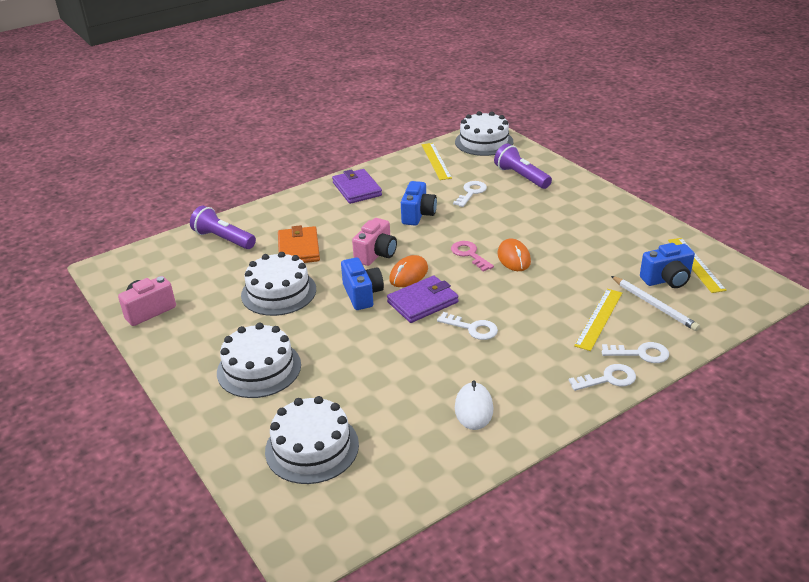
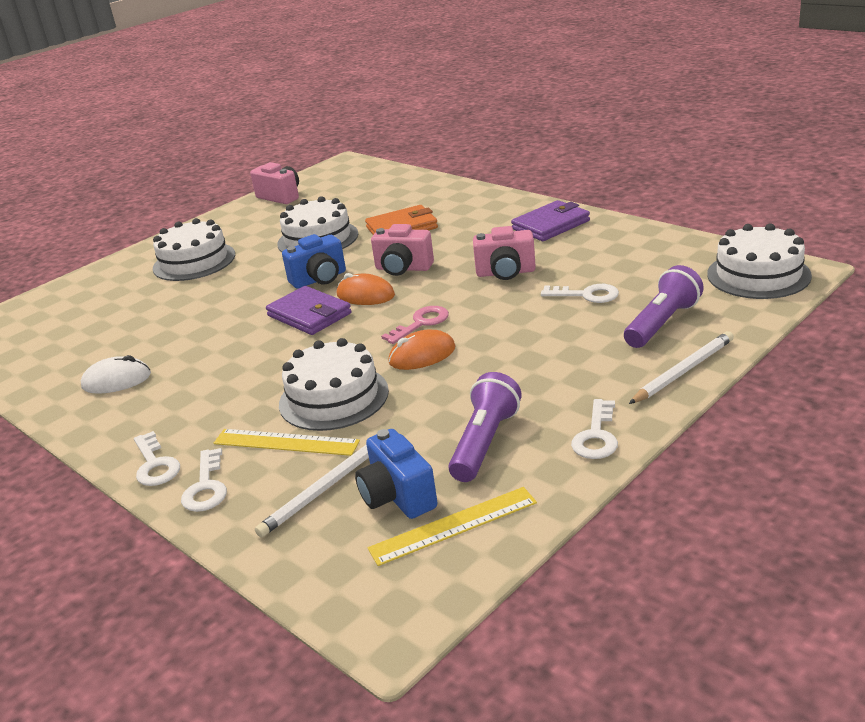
camera: 80 degrees right, 5 degrees down
(223, 239) = (409, 191): purple flashlight -> purple flashlight (484, 442)
(312, 447) = (80, 310): white cake -> white cake (333, 397)
(418, 215) = (505, 273): blue camera -> pink camera
(436, 161) = (664, 254): yellow ruler -> none
(472, 328) = (260, 354): white key -> white key (596, 436)
(575, 180) = (683, 371): none -> white pencil

